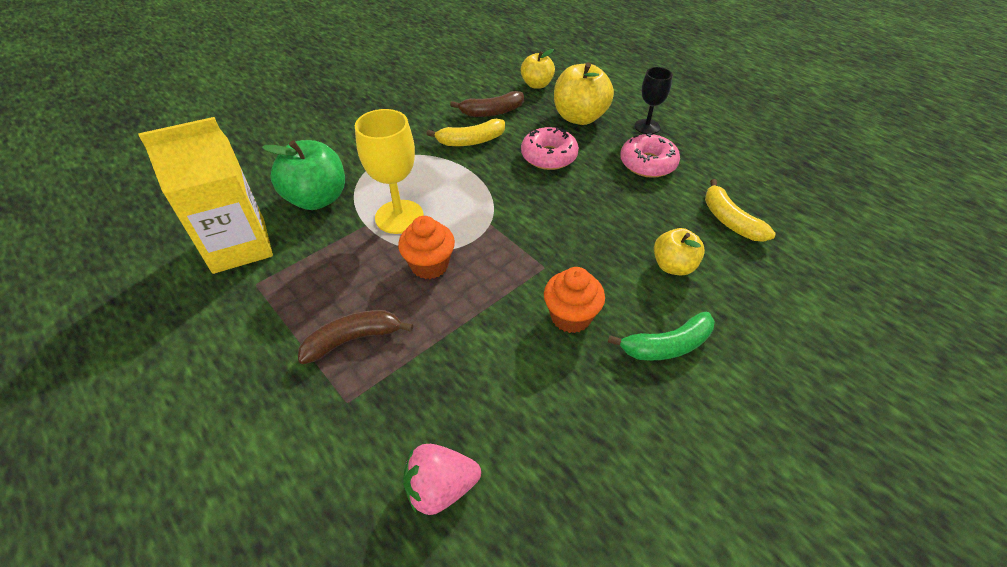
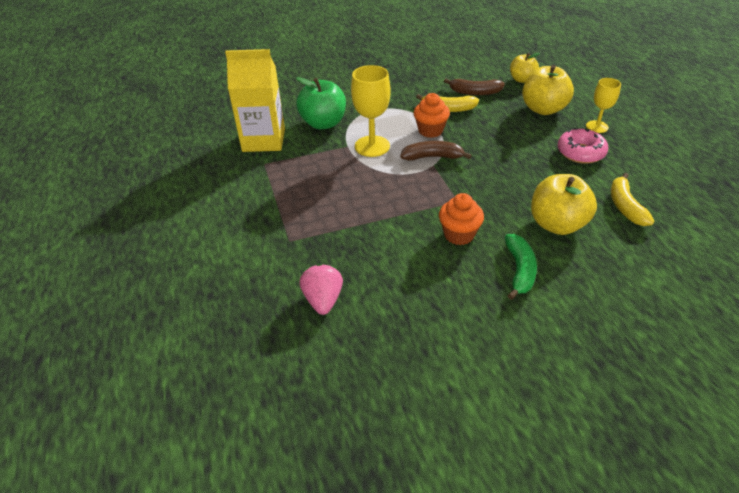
camera: 25 degrees right, 5 degrees down
(353, 339) = (308, 209): brown banana -> brown banana (432, 157)
(429, 265) = (378, 180): orange cupcake -> orange cupcake (430, 131)
(441, 488) = (323, 300): pink strawberry -> pink strawberry turned 75 degrees clockwise
(549, 156) = (502, 131): pink donut -> none
(647, 126) = (597, 127): black goblet -> yellow goblet
(667, 345) = (519, 270): green banana -> green banana turned 90 degrees counterclockwise
(673, 266) = (557, 224): yellow apple -> yellow apple, size x1.60

